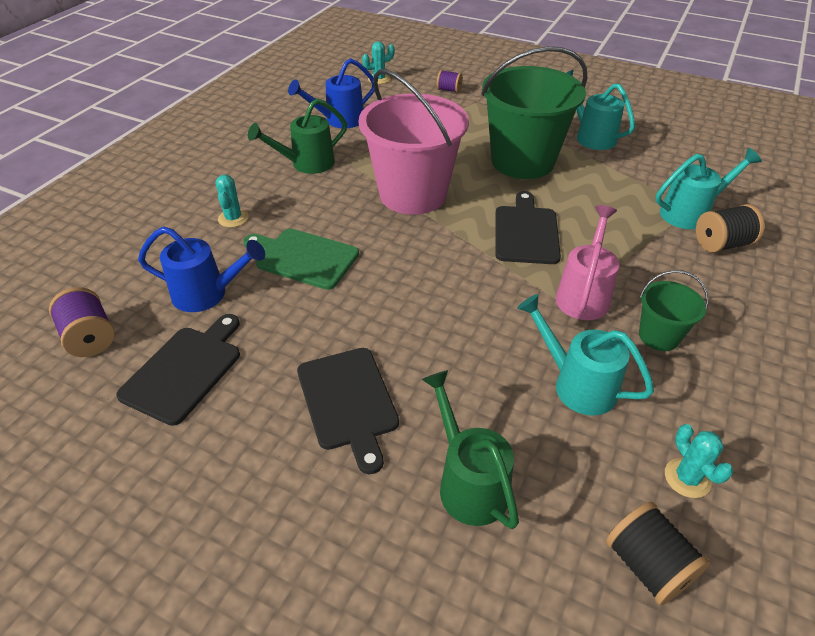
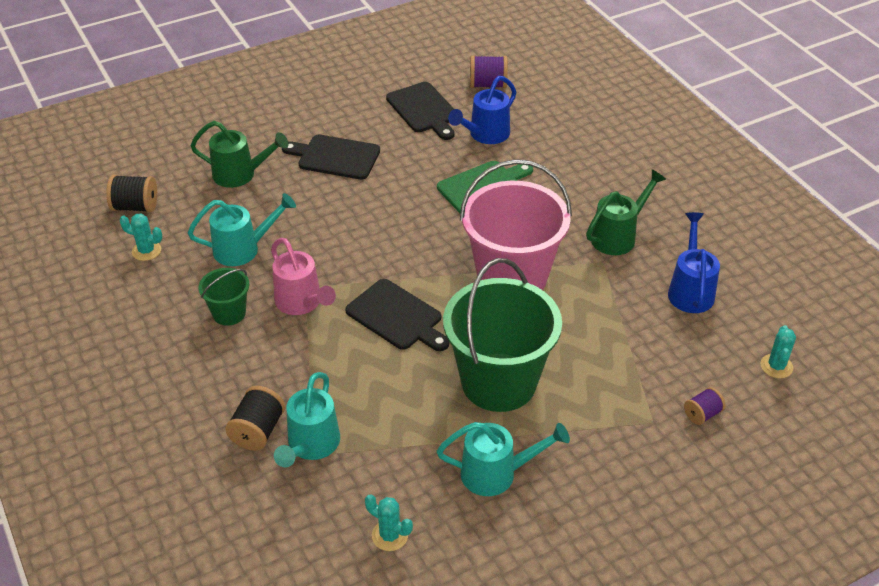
camera: 125 degrees right, 0 degrees up
(233, 218) = (566, 170): turquoise cactus -> turquoise cactus (389, 535)
(306, 164) = (618, 236): green watering can -> green watering can turned 45 degrees clockwise

